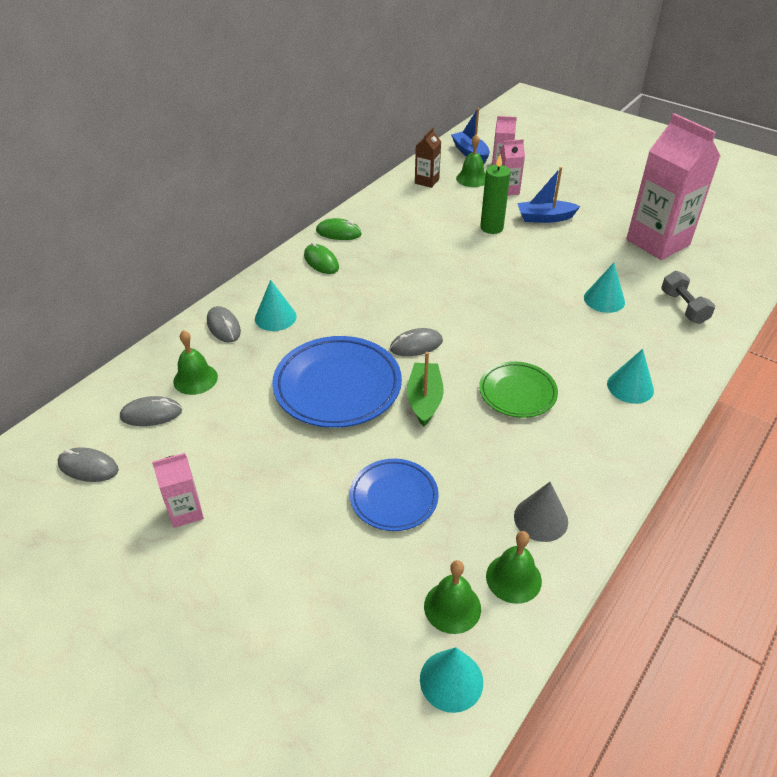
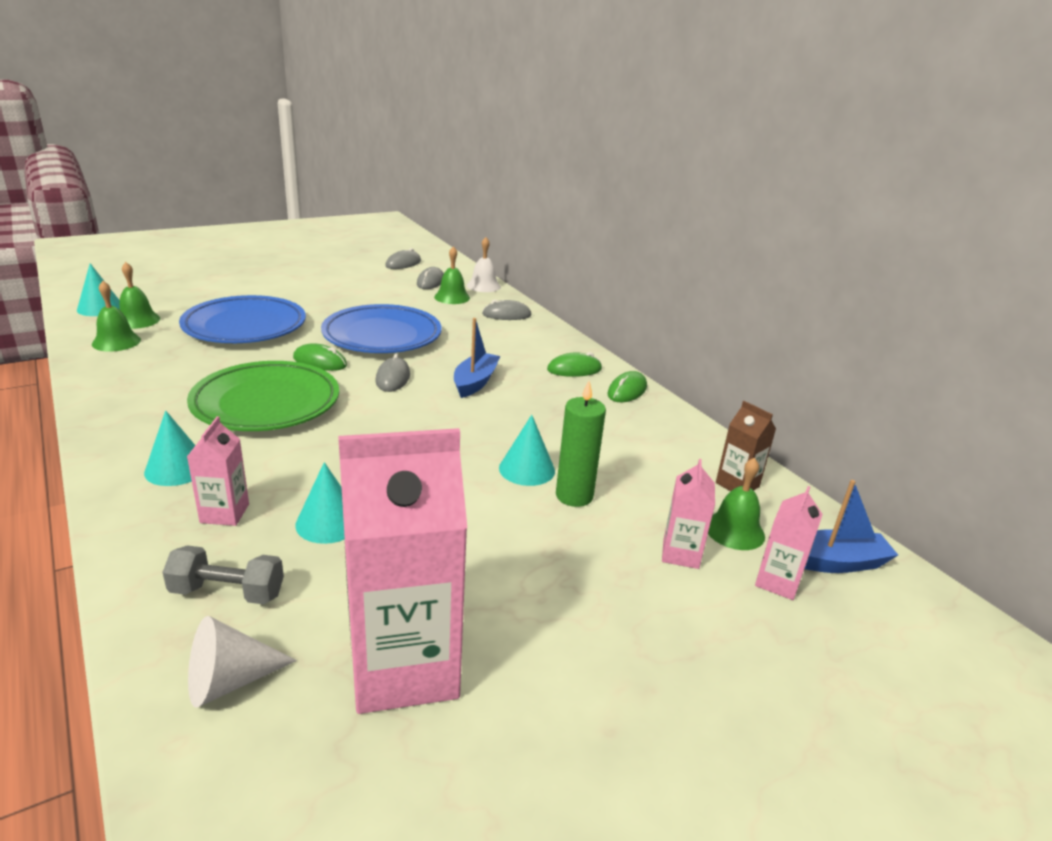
camera: 110 degrees right, 15 degrees down
(141, 368) = (483, 286): none -> white bell
(186, 512) = (331, 277): pink carton -> pink carton (224, 513)
(275, 317) = (500, 333): turquoise cone -> turquoise cone (527, 469)
(394, 497) = (245, 326): blue plate -> blue plate, size x1.66
(424, 400) = (320, 362): green boat -> green mouse
(517, 393) = (266, 403): green plate -> green plate, size x1.66
(541, 519) = (136, 366): grey cone -> none
(545, 218) = (571, 559): blue boat -> blue boat (475, 382)
(717, 281) = (229, 681): none -> white cone

